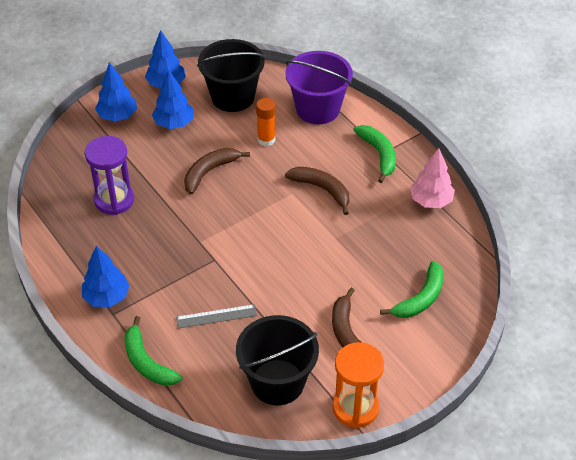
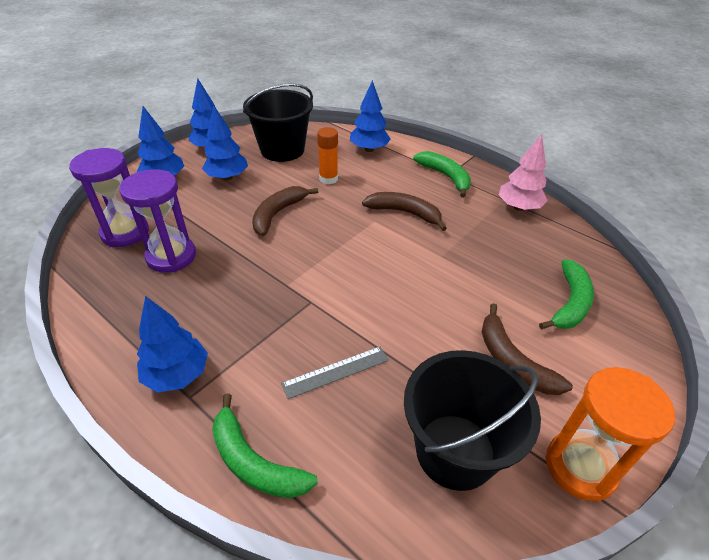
camera: 15 degrees left, 5 degrees down
(79, 170) = (125, 232): none -> purple hourglass
(318, 109) = (369, 149): purple bucket -> blue tree

